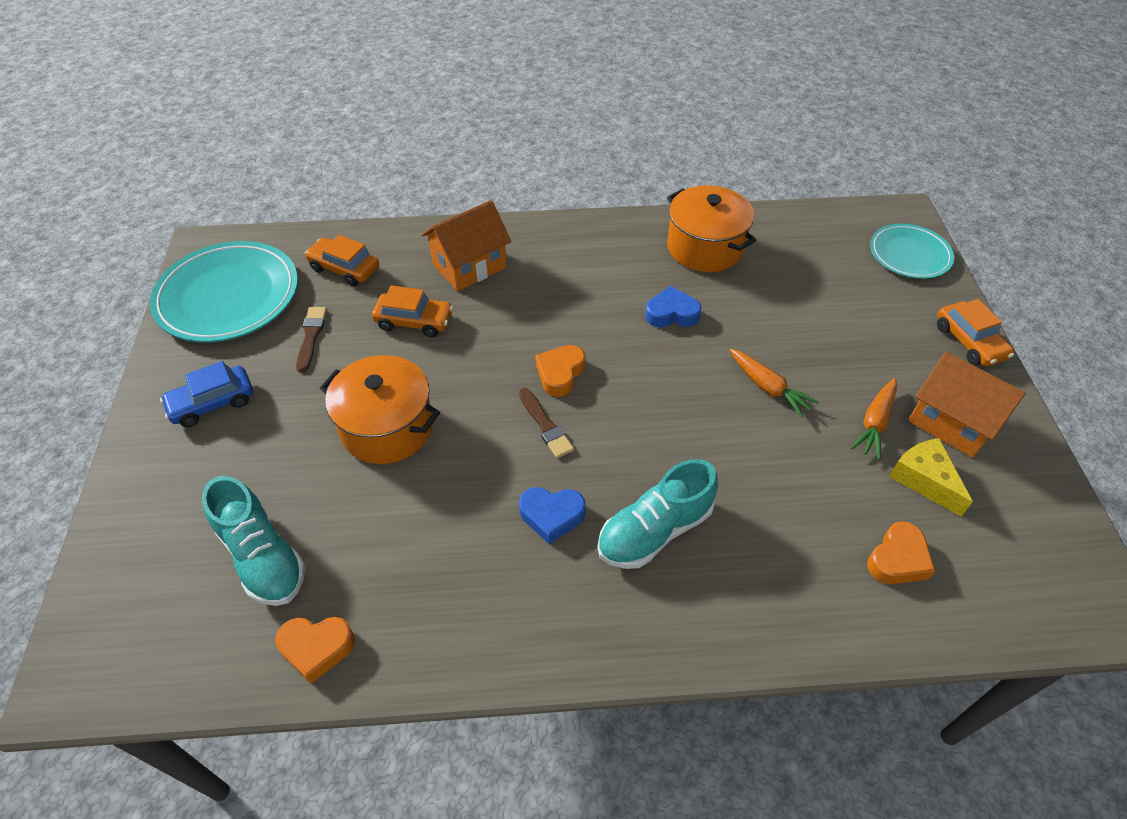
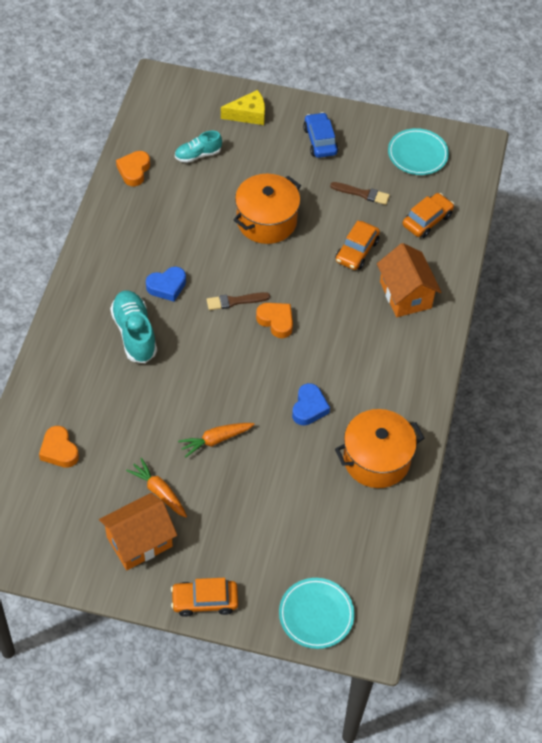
camera: 105 degrees right, 5 degrees up
(228, 297) = (417, 154): turquoise plate -> turquoise plate, size x0.60
(262, 556) = (198, 155): turquoise shoe -> turquoise shoe, size x0.62
(551, 516) = (167, 286): blue heart -> blue heart turned 135 degrees counterclockwise
(924, 480) = (104, 496): yellow cheese -> yellow cheese (248, 114)

